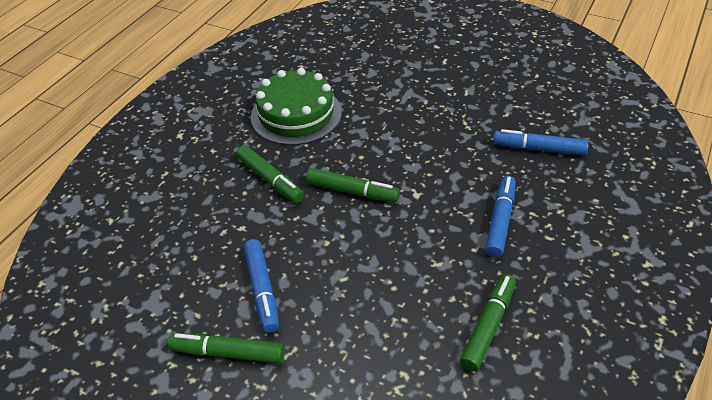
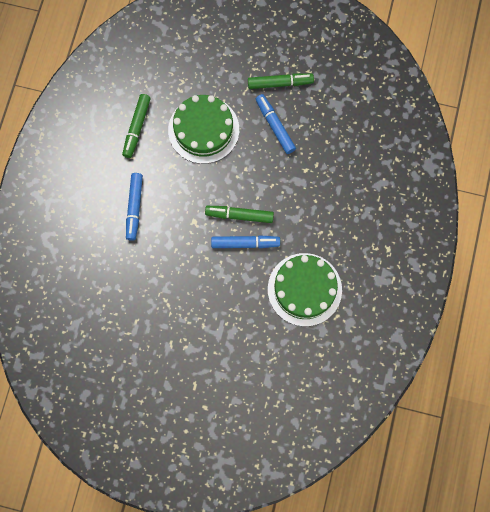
camera: 165 degrees right, 30 degrees up
(270, 180) = (301, 215): green marker -> none
(377, 304) = (203, 130): none -> green cake
(539, 149) = (110, 284): blue marker -> blue marker (245, 243)

